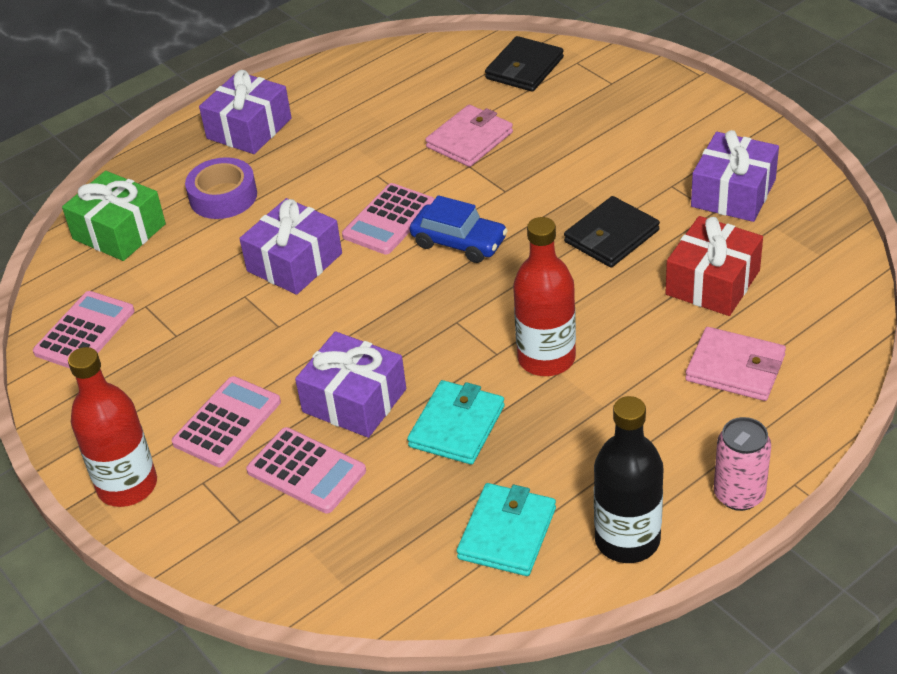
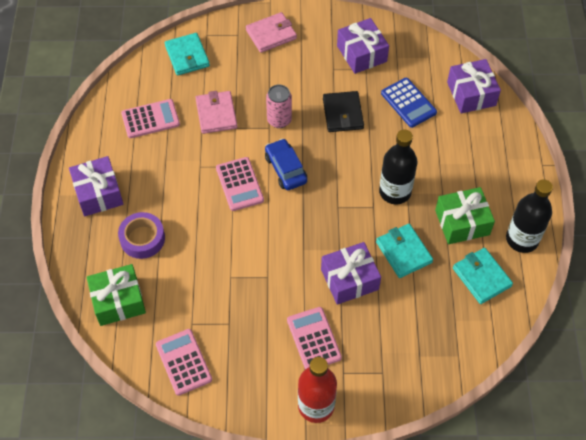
camera: 55 degrees left, 15 degrees up
(294, 262) = (228, 241): purple gift -> purple gift (471, 94)
(306, 471) = (376, 327): pink calculator -> pink calculator (150, 119)
(459, 242) = (285, 169): blue car -> blue car turned 90 degrees counterclockwise
(524, 68) = (187, 56): black wallet -> turquoise wallet
(546, 358) = (395, 192): red bottle -> black bottle
(578, 456) = (462, 222): none -> green gift
(712, 282) = (408, 103): red gift -> blue calculator
(735, 368) = (464, 134): pink wallet -> pink wallet (271, 34)
(739, 494) = (532, 186): pink can -> pink can (279, 120)

